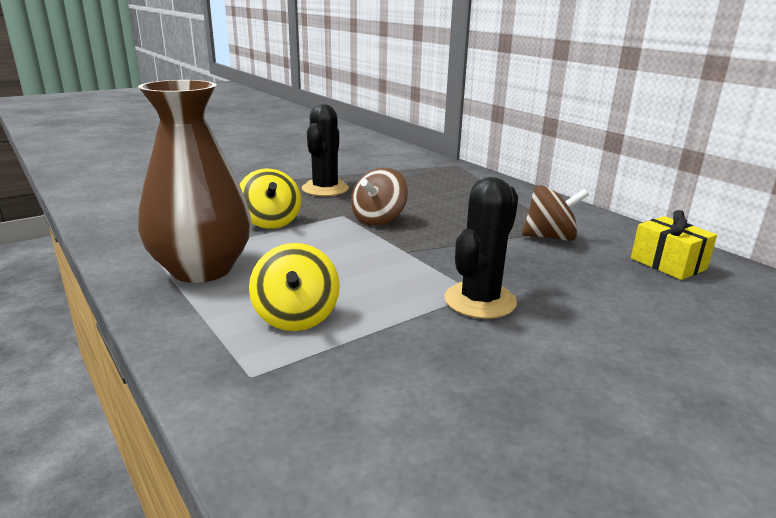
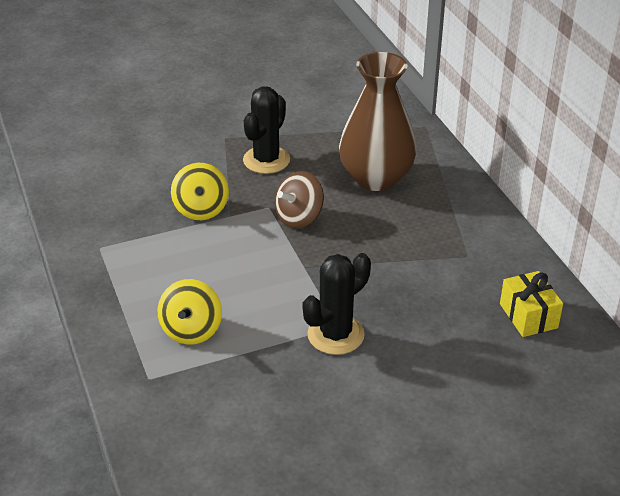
camera: 15 degrees right, 15 degrees up
(202, 269) = (133, 266): brown vase -> brown vase (376, 178)
(550, 237) = (446, 265): brown spinning top -> none

